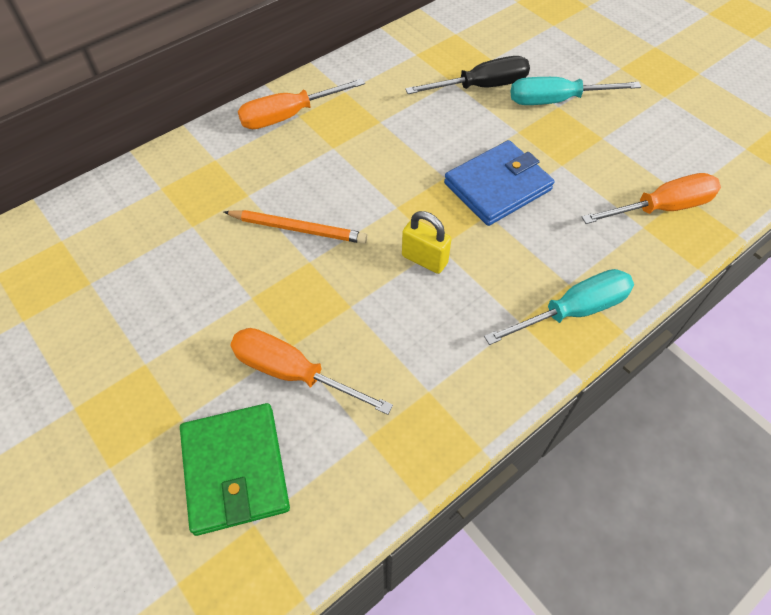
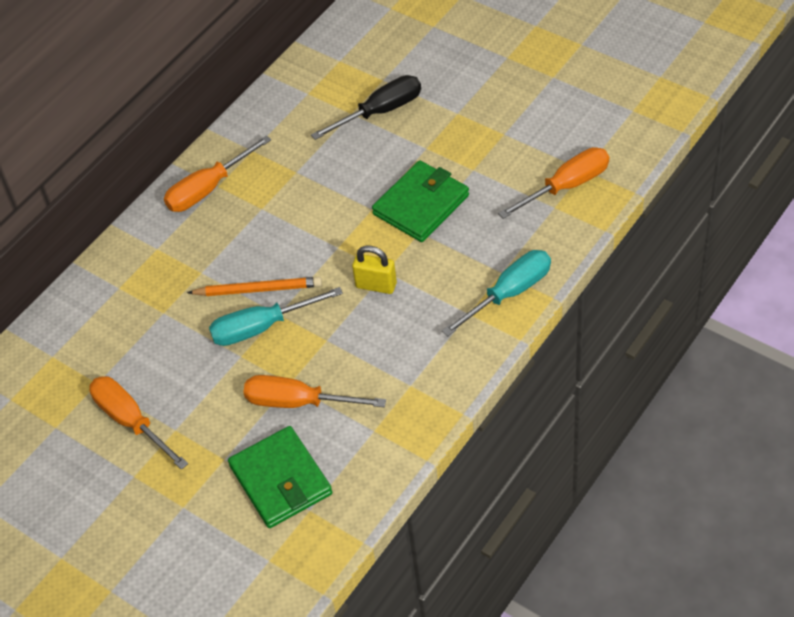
camera: 10 degrees left, 5 degrees down
(103, 338) = (131, 421): none -> orange screwdriver
(497, 186) = (421, 205): blue wallet -> green wallet
(556, 101) = (453, 108): turquoise screwdriver -> turquoise screwdriver (261, 327)

